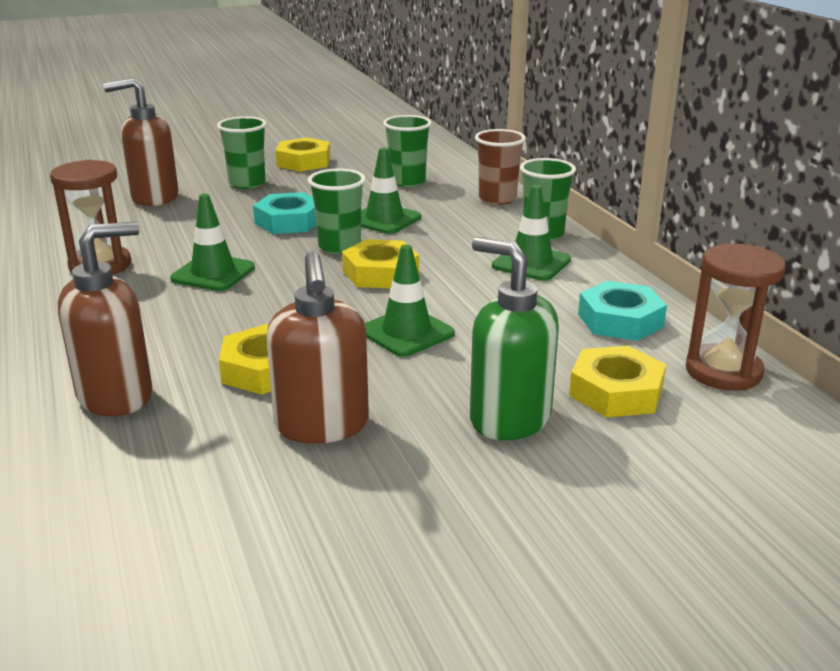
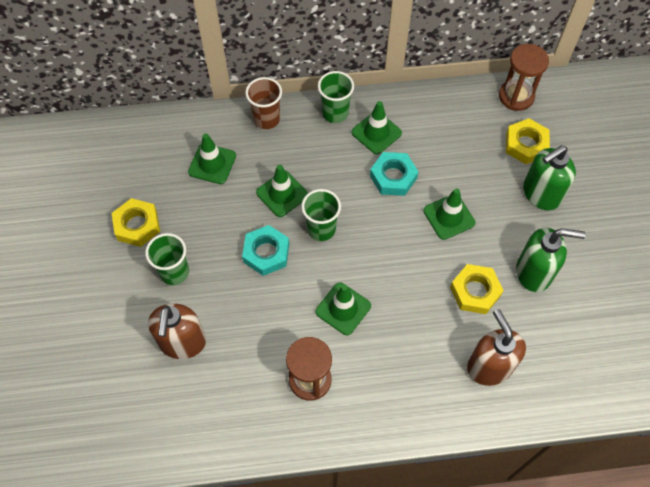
camera: 75 degrees left, 35 degrees up
(322, 425) = (534, 272): brown soap dispenser -> green soap dispenser
(380, 273) = (369, 214): yellow nut -> none
(407, 181) = (212, 164): green cup -> green traffic cone
(620, 320) = (457, 117): turquoise nut -> turquoise nut (393, 177)

